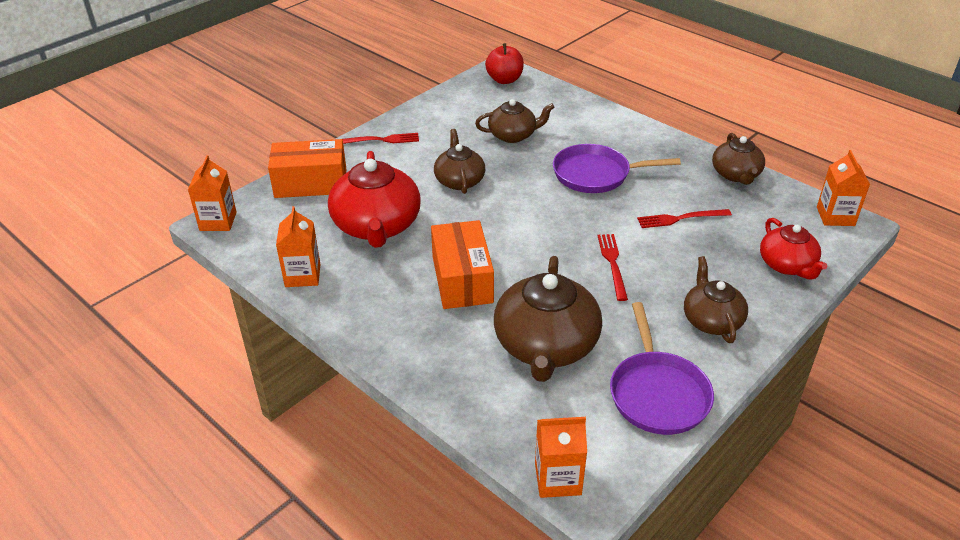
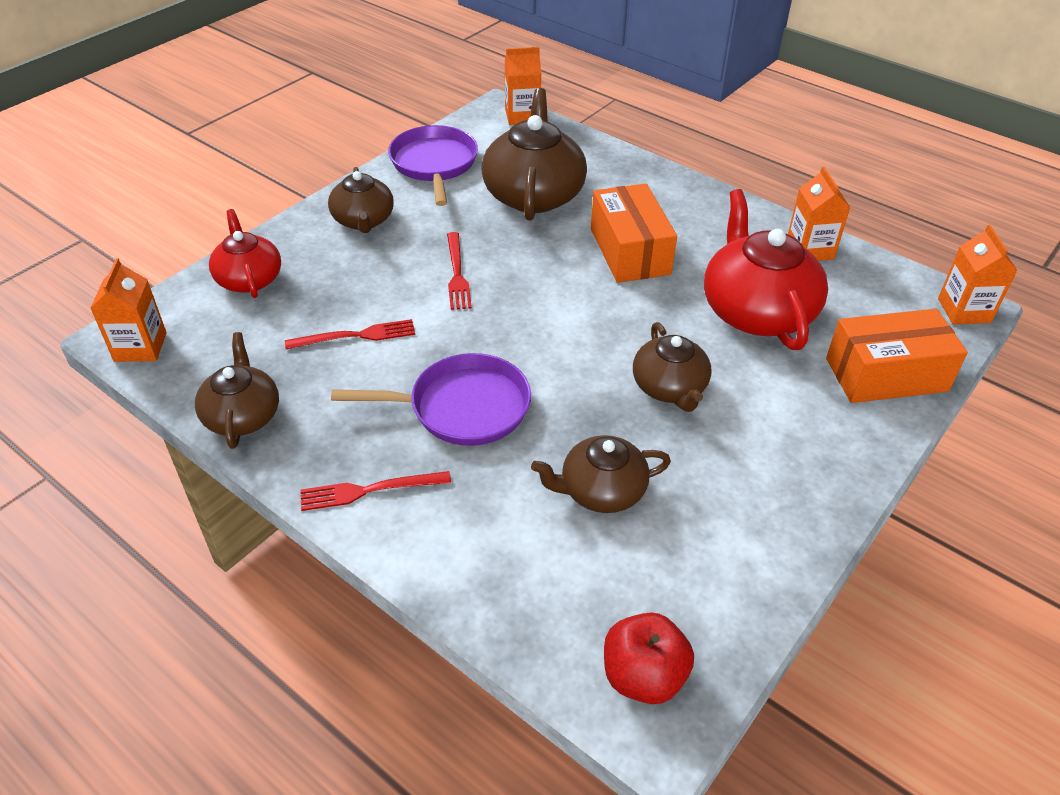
camera: 175 degrees right, 5 degrees up
(380, 140) = (829, 468): red fork -> red fork (370, 490)

